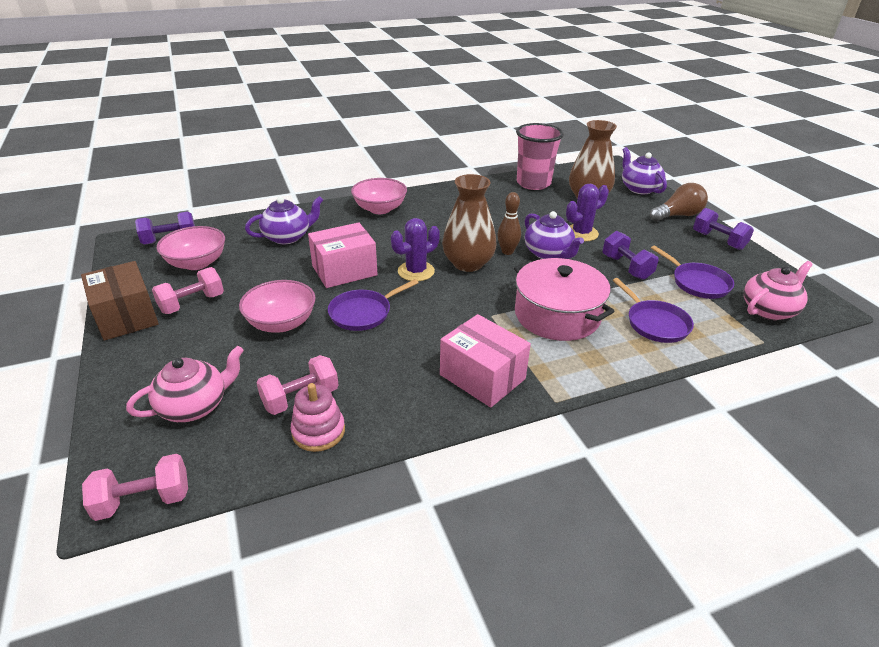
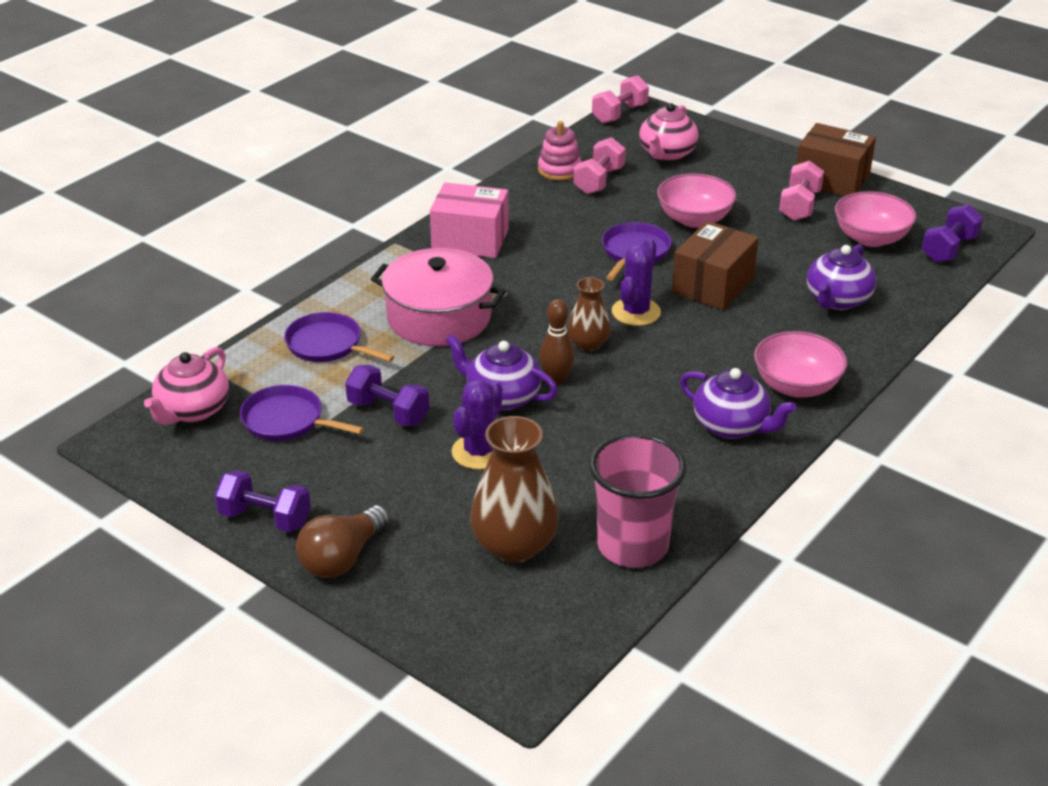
camera: 150 degrees right, 0 degrees up
(344, 270) = (713, 285): pink box -> brown box
(468, 263) = (588, 344): brown vase -> brown vase, size x0.58
(639, 188) = (435, 615): purple teapot -> purple teapot (732, 426)

